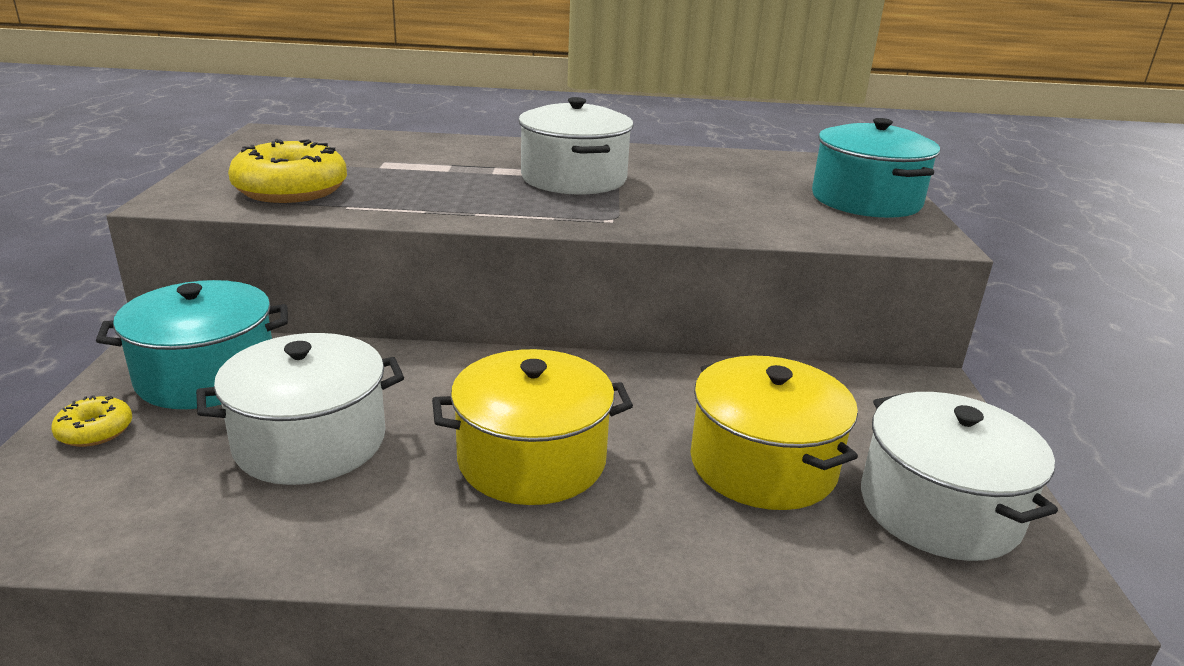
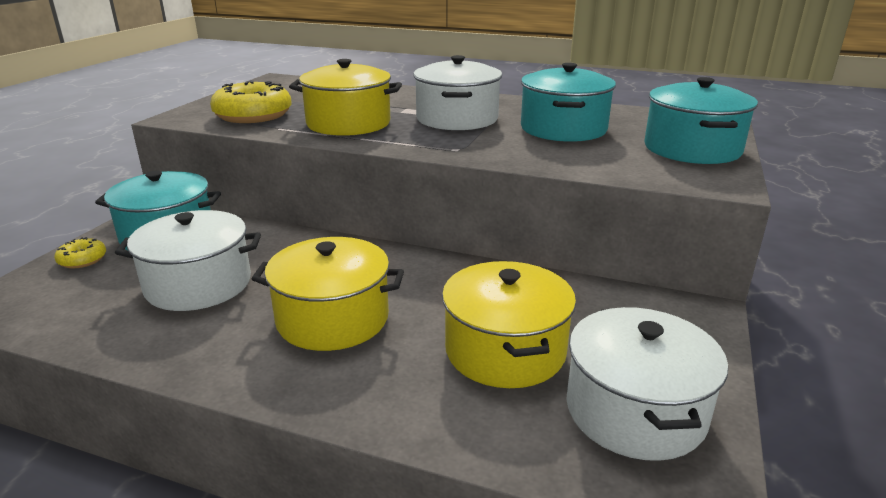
camera: 20 degrees right, 0 degrees up
(439, 194) = (348, 123): none -> yellow pot
(710, 184) = (563, 129): none -> turquoise pot

